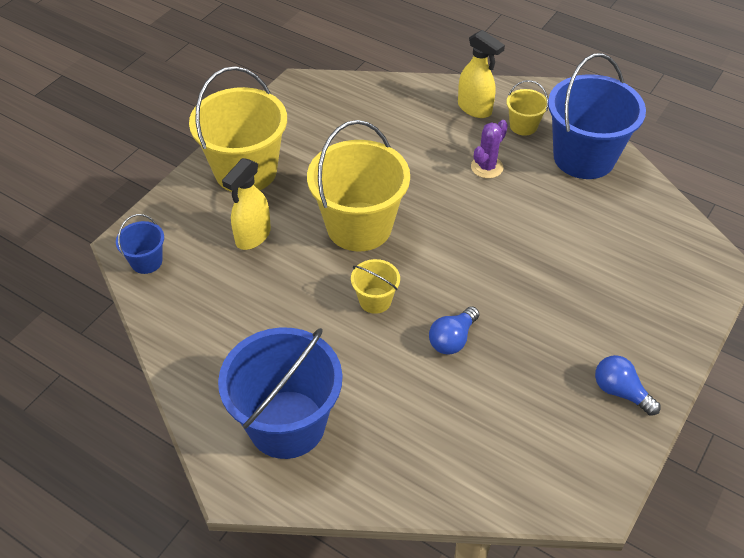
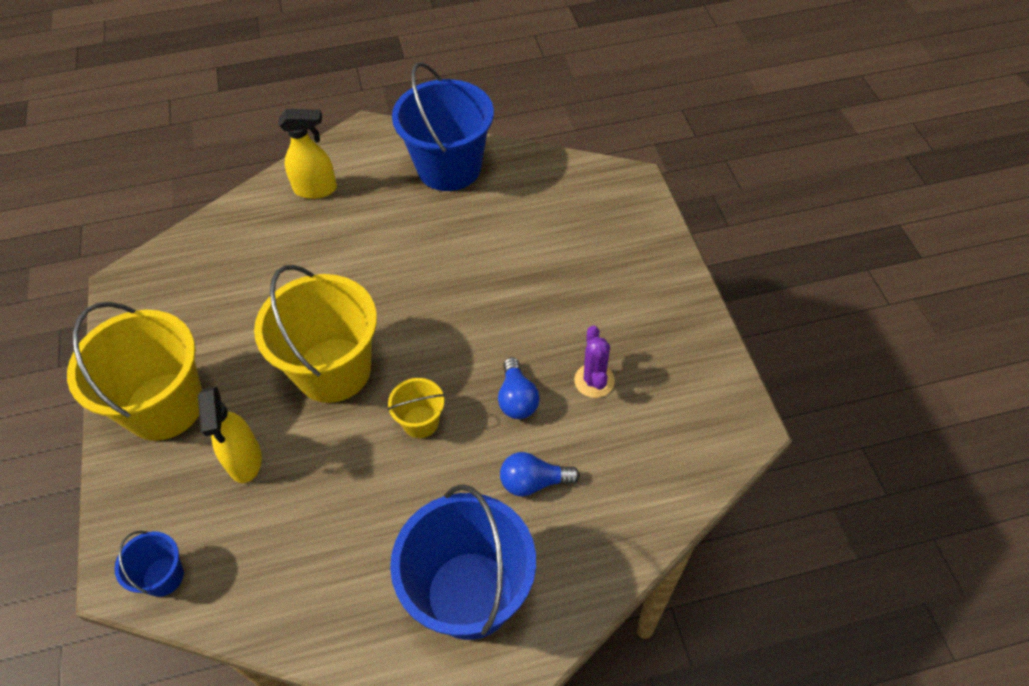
camera: 45 degrees left, 5 degrees up
(487, 167) = (383, 233): purple cactus -> purple cactus (594, 381)
(523, 126) = (373, 175): yellow bucket -> none
(620, 392) = (673, 332): blue light bulb -> blue light bulb (534, 482)

